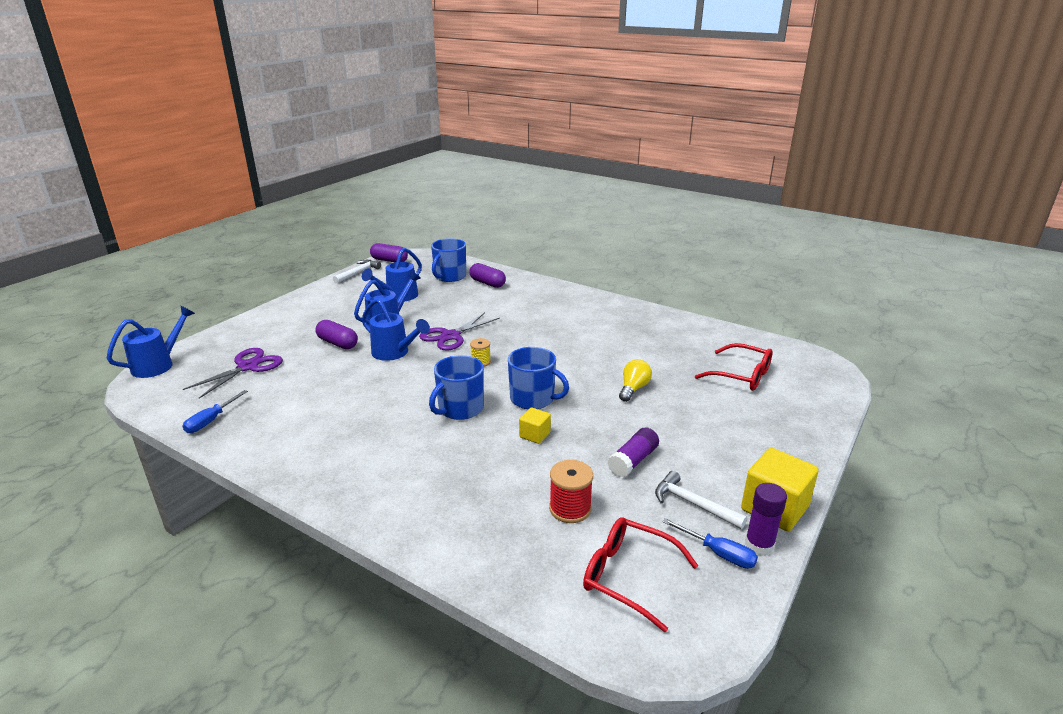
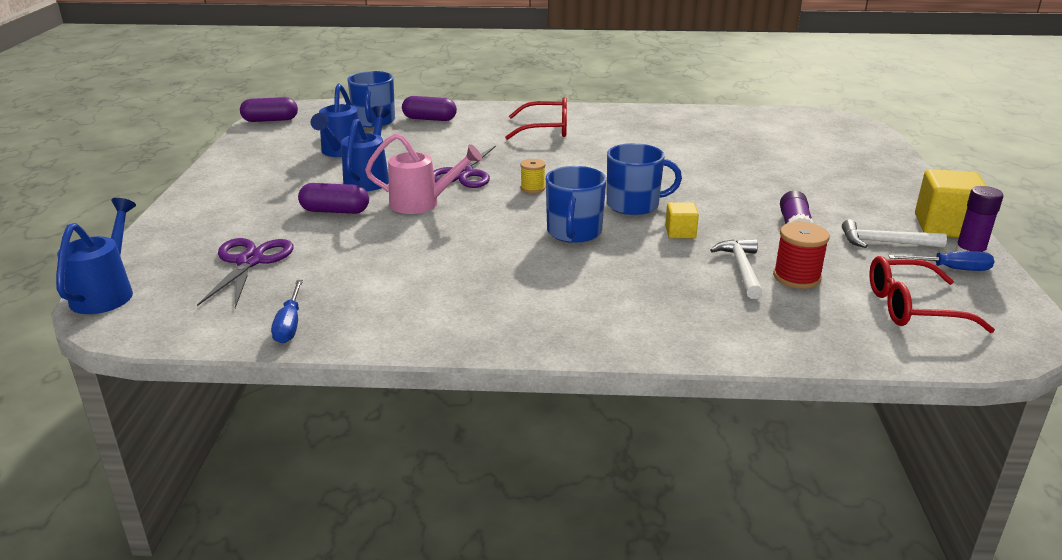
camera: 30 degrees left, 0 degrees up
(358, 273) = (247, 139): white hammer -> white hammer (741, 269)
(394, 353) = (421, 203): blue watering can -> pink watering can
(633, 389) = (713, 174): yellow light bulb -> none
(741, 375) = (787, 142): red glasses -> red glasses (546, 129)

